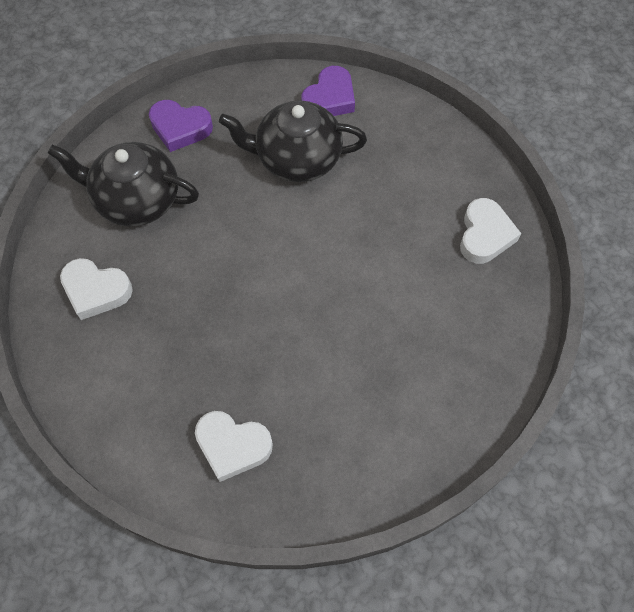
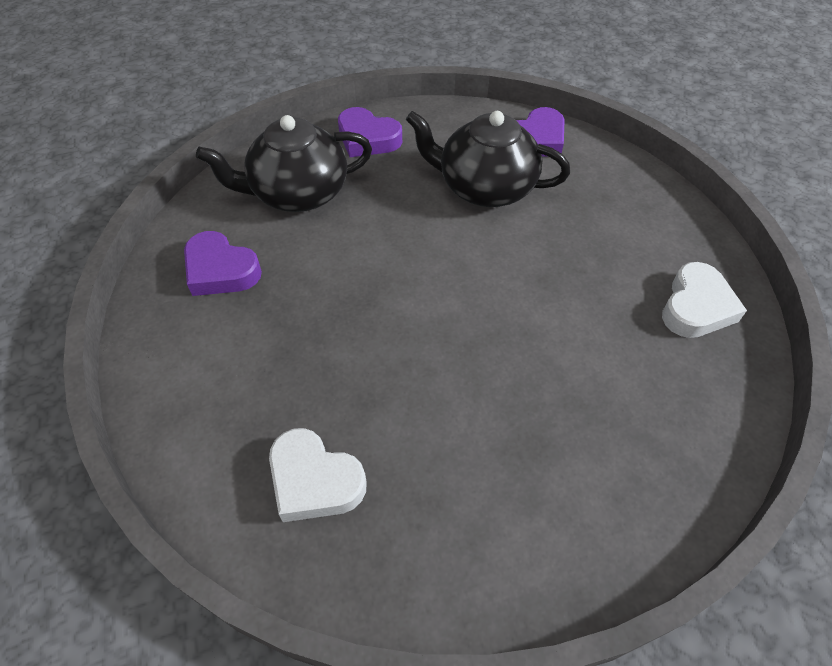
camera: 15 degrees right, 10 degrees down
(96, 291) = (221, 270): white heart -> purple heart
(136, 200) = (298, 193): black teapot -> black teapot turned 45 degrees counterclockwise

